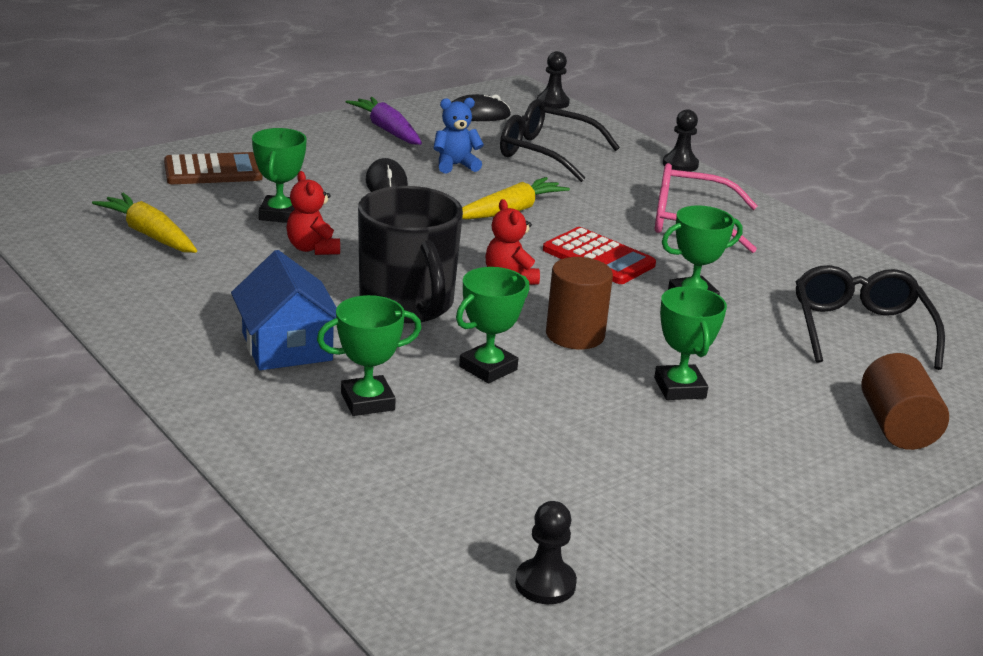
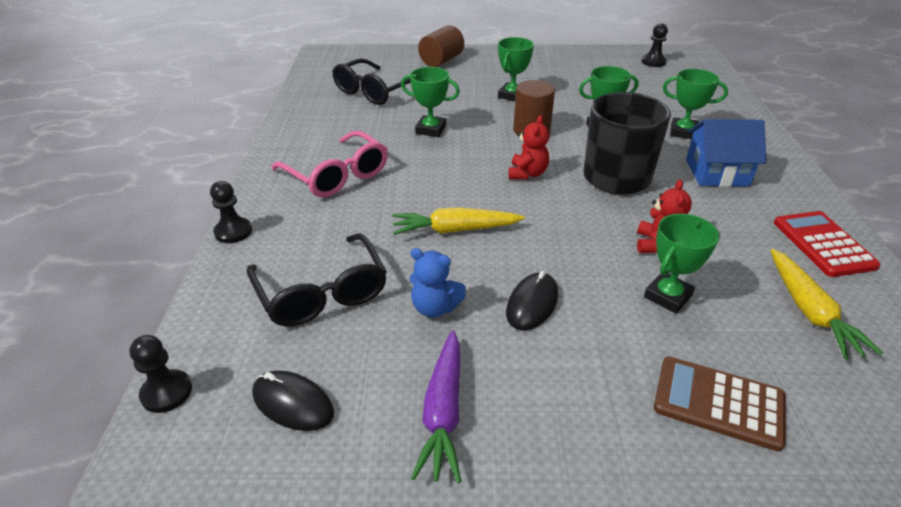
camera: 140 degrees left, 10 degrees up
(287, 347) = (716, 172): blue house -> blue house turned 75 degrees clockwise
(598, 257) = (446, 170): red calculator -> red calculator (823, 244)

